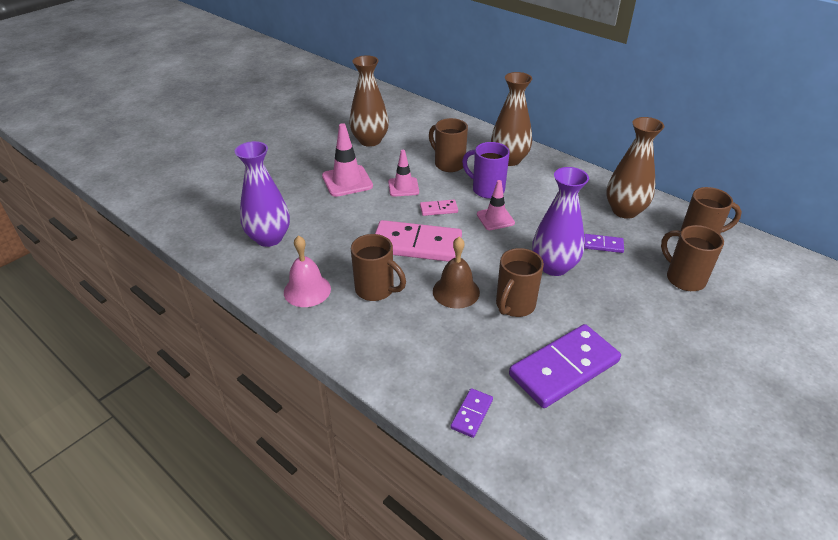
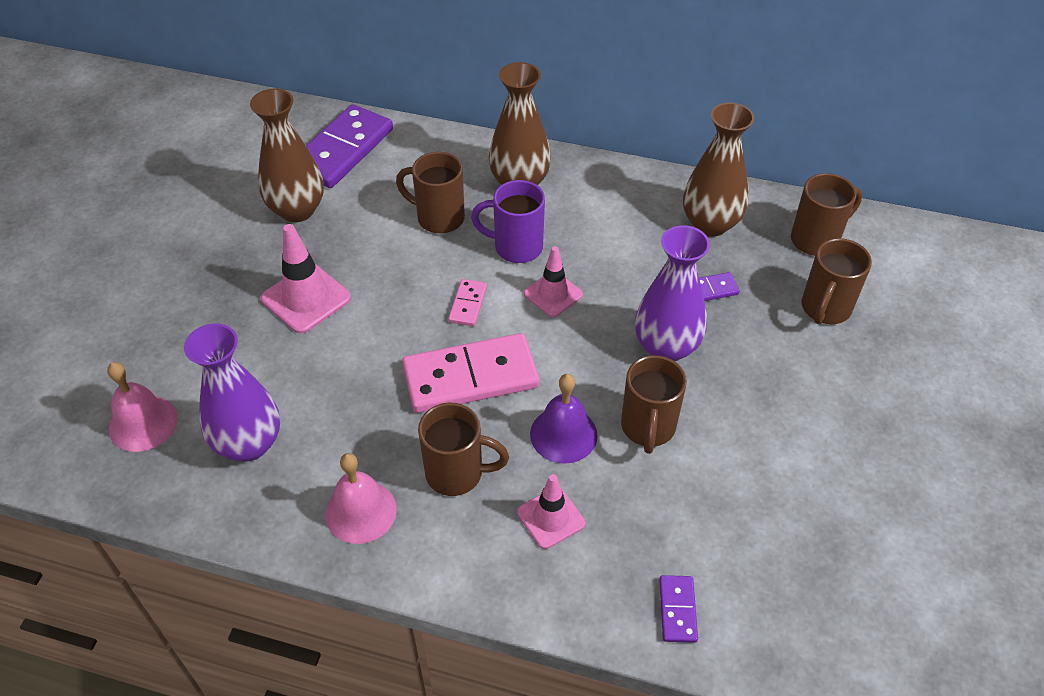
camera: 25 degrees left, 10 degrees up
(222, 212) = (143, 423): none -> pink bell
(403, 187) = (396, 282): pink traffic cone -> pink traffic cone (551, 518)
(438, 209) = (468, 304): pink domino -> pink domino turned 45 degrees counterclockwise
(456, 291) = (563, 434): brown bell -> purple bell
(564, 368) = (750, 498): purple domino -> purple domino (342, 150)
(684, 278) = (825, 309): brown mug -> brown mug turned 90 degrees counterclockwise

